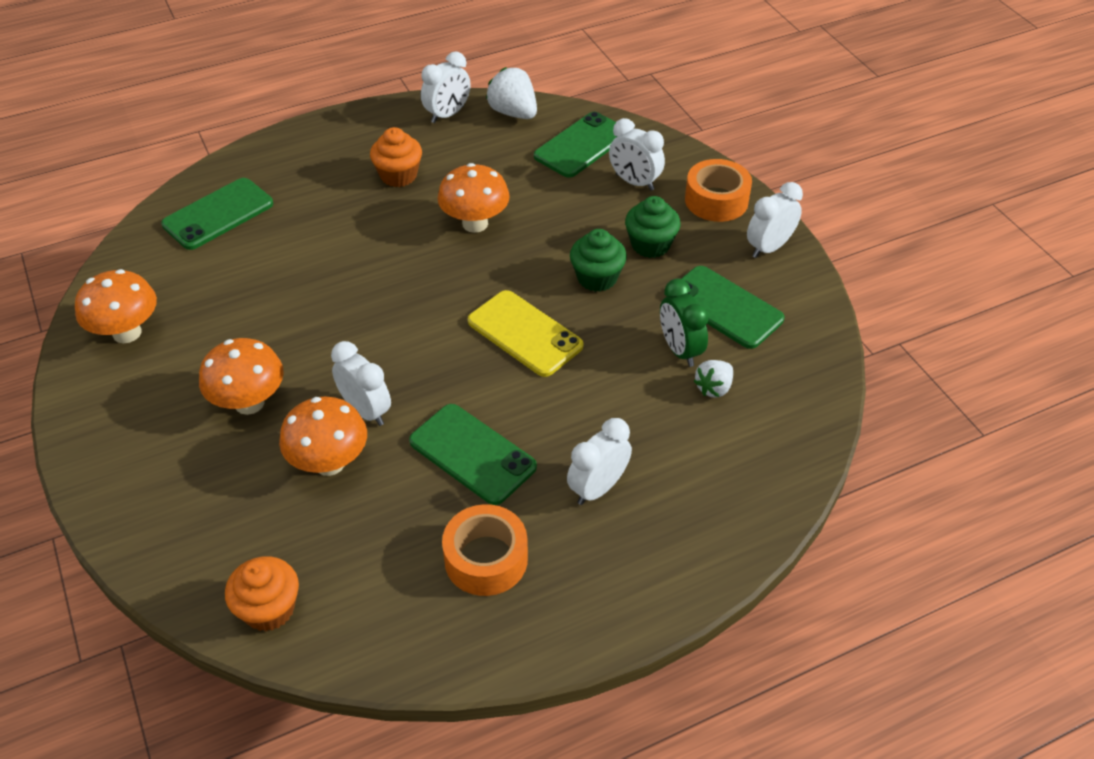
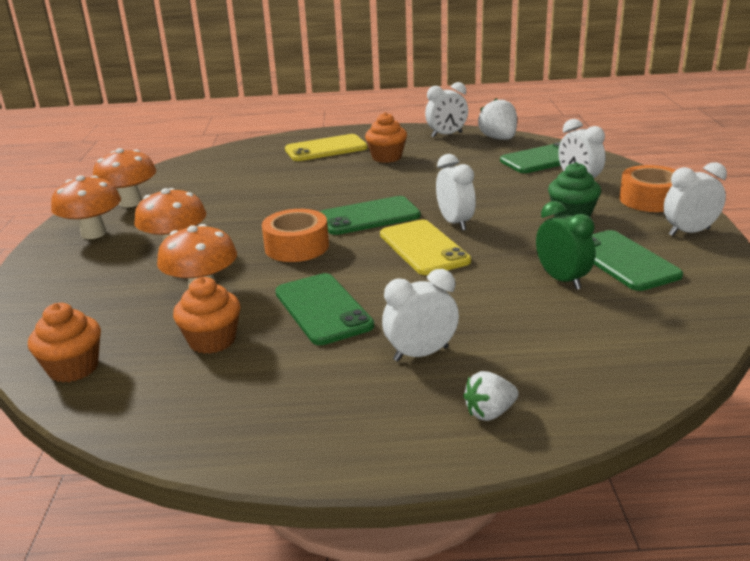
camera: 25 degrees right, 20 degrees down
(218, 214) = (244, 160): green phone -> green phone (369, 216)
(312, 171) = (326, 149): none -> yellow phone
(366, 411) = (258, 268): white clock -> white clock (455, 223)
(387, 530) = (212, 340): none -> orange cupcake
(475, 223) = (427, 186): orange mushroom -> orange mushroom (94, 233)
(486, 559) = (279, 379): orange tape -> orange tape (297, 247)
(597, 278) = (510, 227): green cupcake -> none
(680, 350) = (562, 280): green clock -> green clock turned 150 degrees clockwise
(713, 388) = (582, 309): white strawberry -> white strawberry (490, 412)

